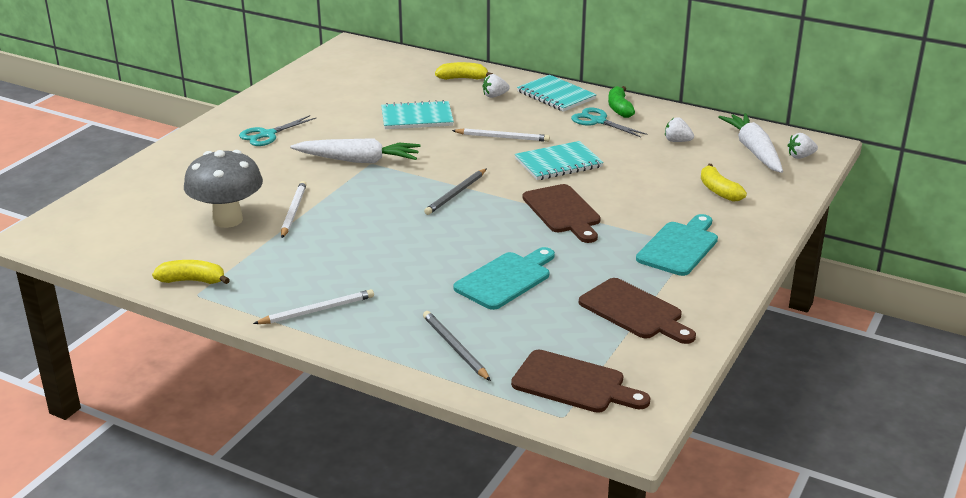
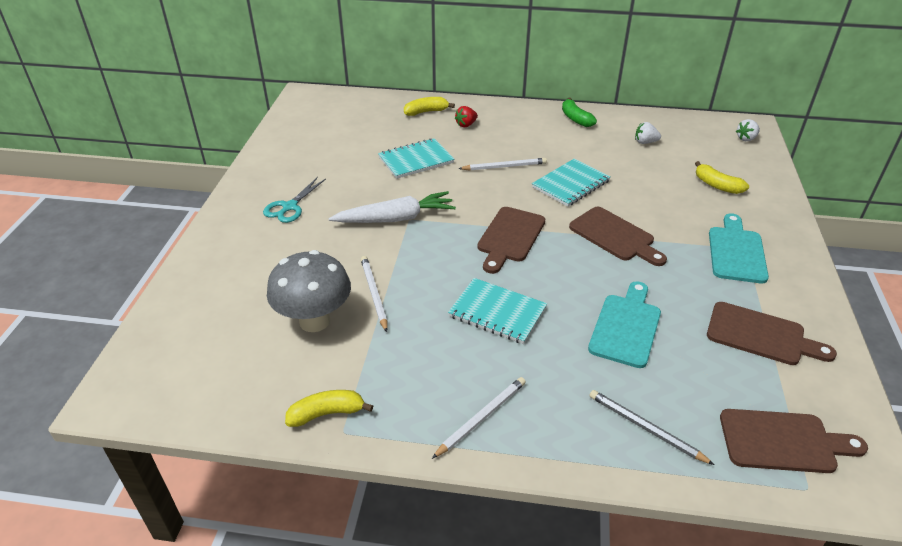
camera: 20 degrees left, 10 degrees up
(456, 194) = (510, 237): grey pencil -> brown cutting board
(494, 96) = (466, 125): white strawberry -> red strawberry
(556, 95) = (515, 115): turquoise notebook -> turquoise notebook (497, 312)
(598, 121) = (569, 134): turquoise scissors -> none
(754, 151) = (709, 140): white carrot -> none

